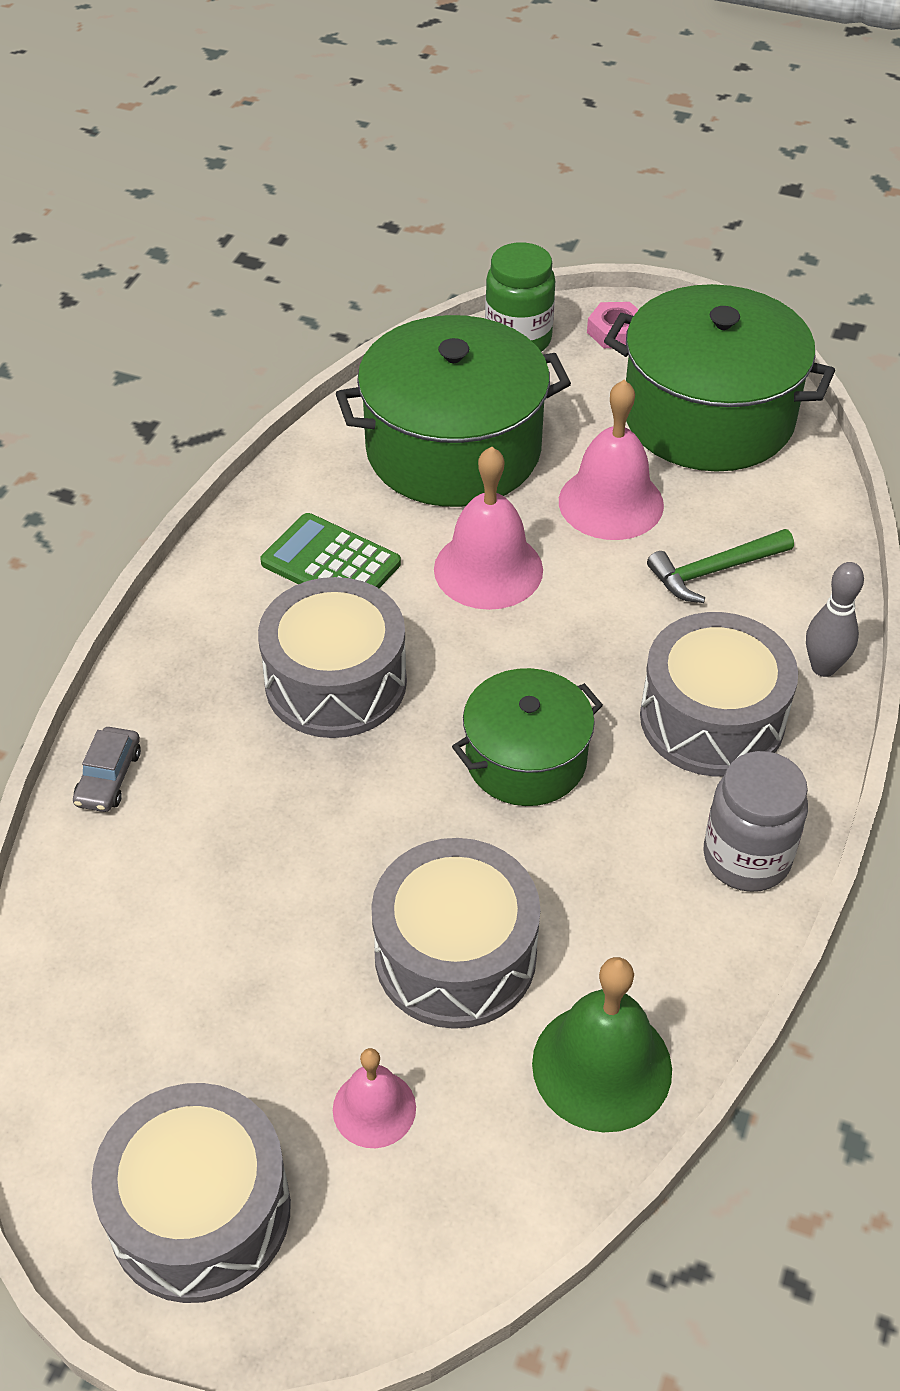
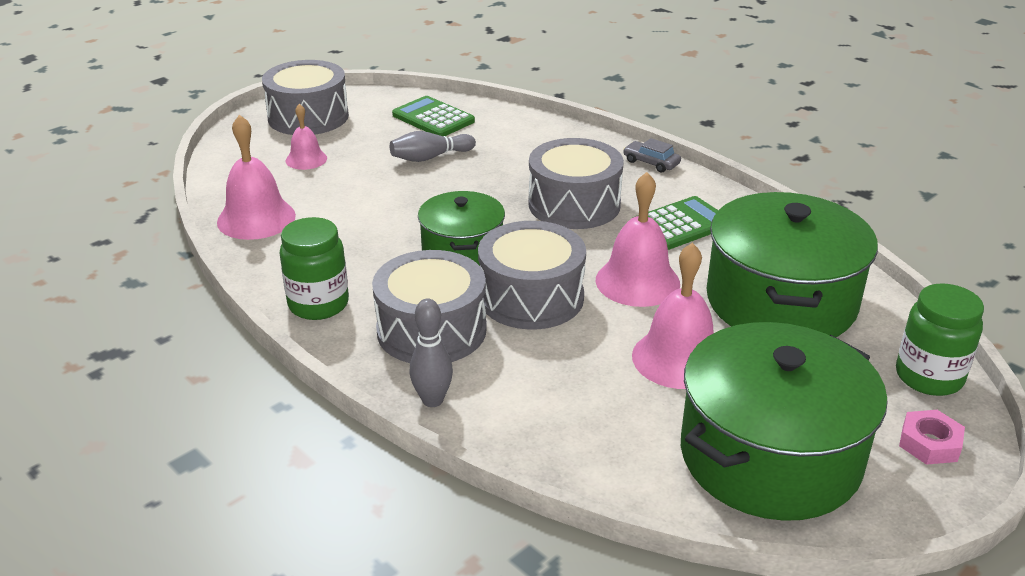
camera: 115 degrees right, 15 degrees down
(109, 777) = (556, 133): grey car -> grey car (651, 162)
(121, 981) = (433, 118): none -> green calculator
(276, 917) = (430, 157): none -> grey bowling pin
(455, 955) = (359, 196): grey drum -> grey drum (531, 297)
(602, 1066) = (256, 218): green bell -> pink bell
(714, 571) = (568, 384): green hammer -> none
(746, 858) = (318, 304): grey jar -> green jar

